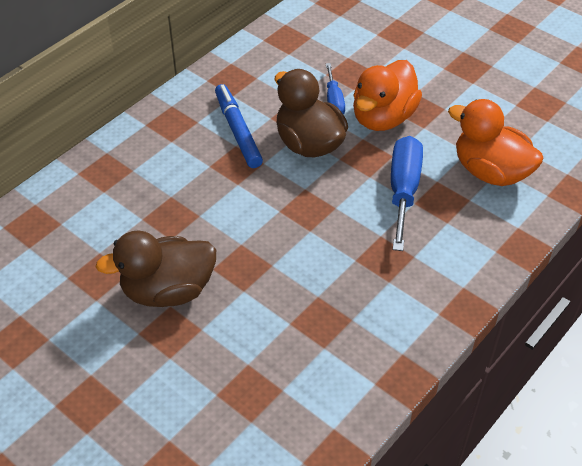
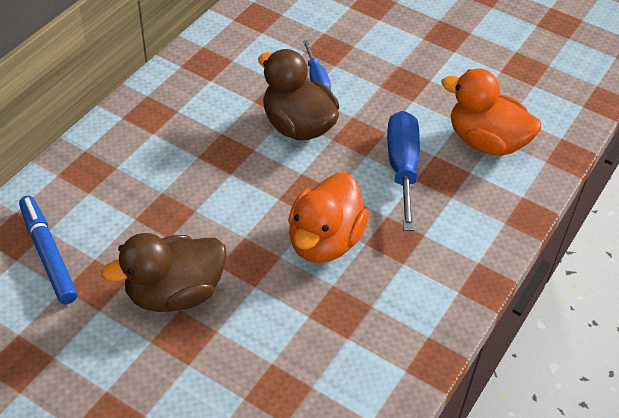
camera: 10 degrees left, 0 degrees up
(237, 131) = (221, 117): blue marker -> blue marker (48, 254)
(383, 118) = (369, 93): orange duck -> orange duck (324, 241)

